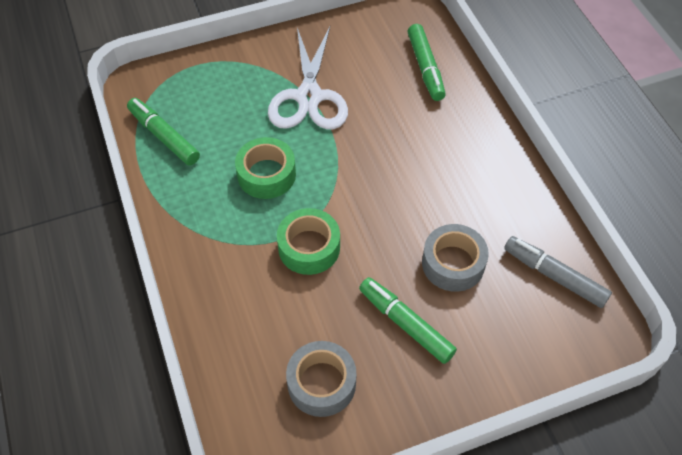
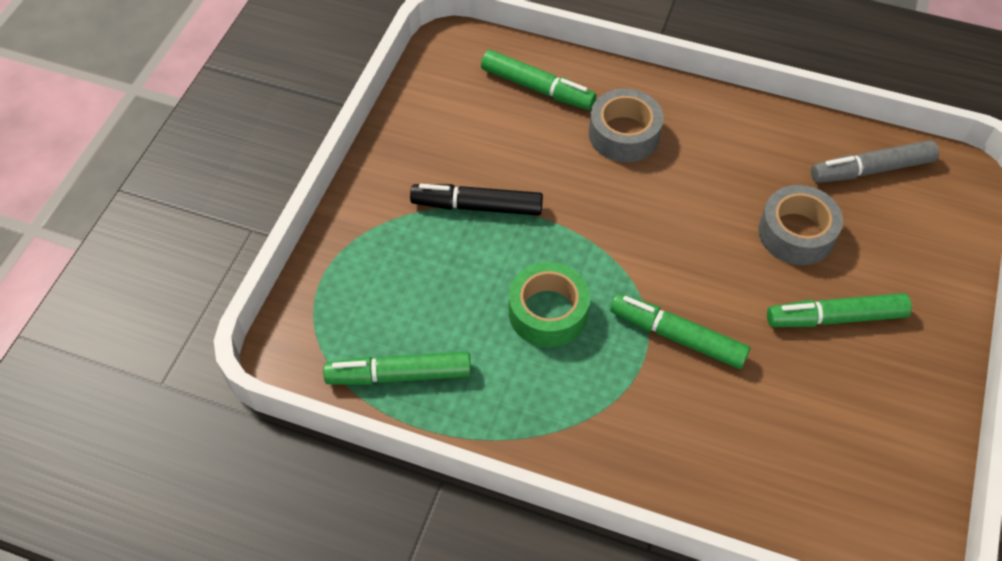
camera: 50 degrees left, 0 degrees up
(308, 97) = (477, 206): white scissors -> black marker
(309, 247) = (677, 337): green tape -> green marker
(321, 383) = (851, 434): grey tape -> grey tape (624, 134)

